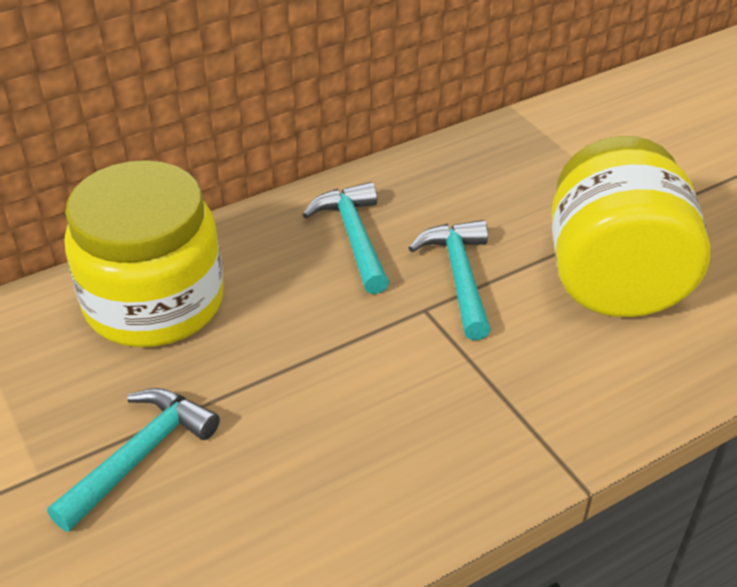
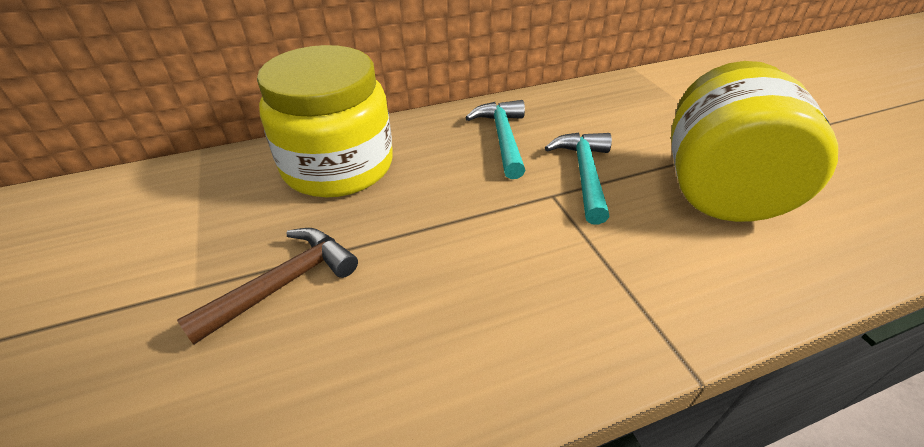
camera: 10 degrees right, 0 degrees up
(140, 456) = (283, 284): turquoise hammer -> brown hammer

